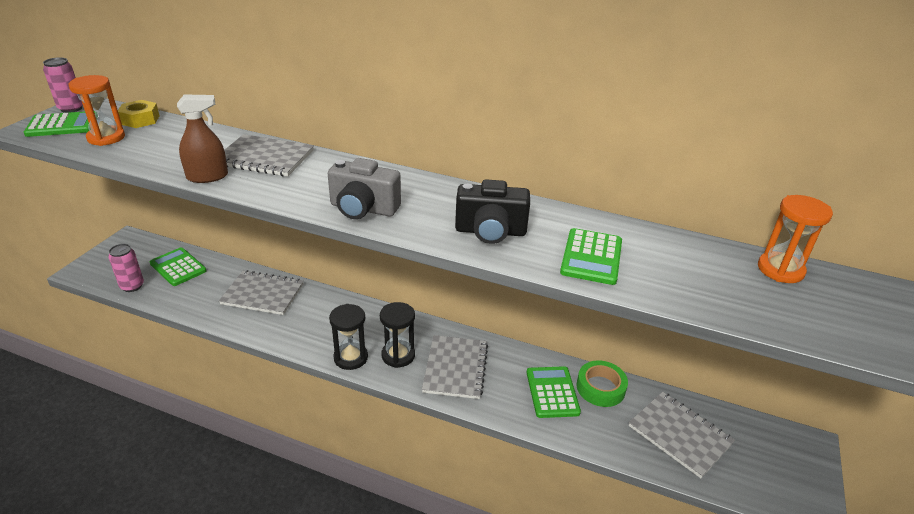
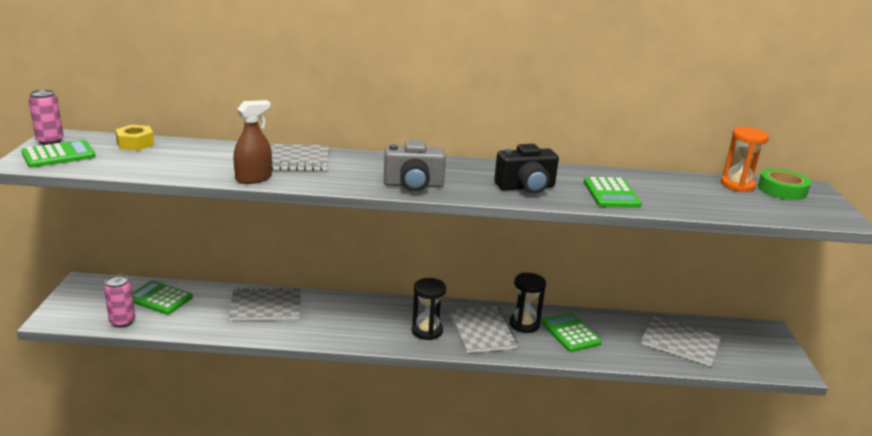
camera: 20 degrees left, 10 degrees down
(106, 138) = (118, 160): orange hourglass -> none
(351, 358) = (386, 340): black hourglass -> black hourglass (524, 324)
(600, 388) = (605, 323): green tape -> green tape (782, 190)

